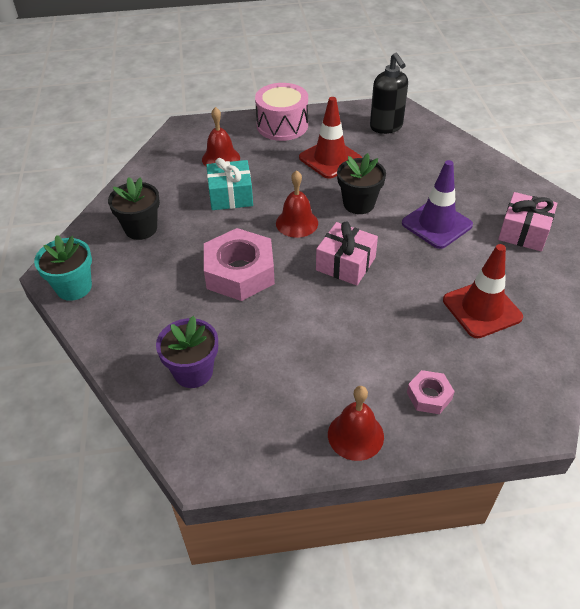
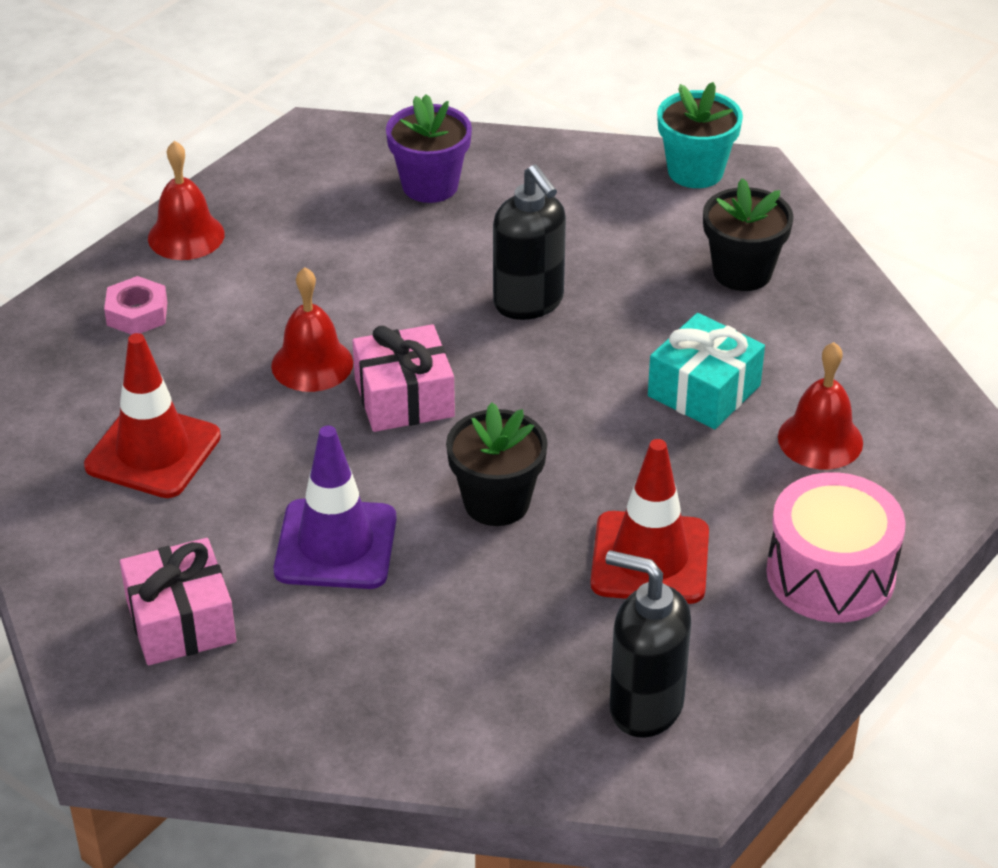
camera: 135 degrees right, 5 degrees down
(240, 272) = (529, 303): pink nut -> black soap dispenser
(297, 223) = (548, 412): red bell -> red bell (312, 364)

